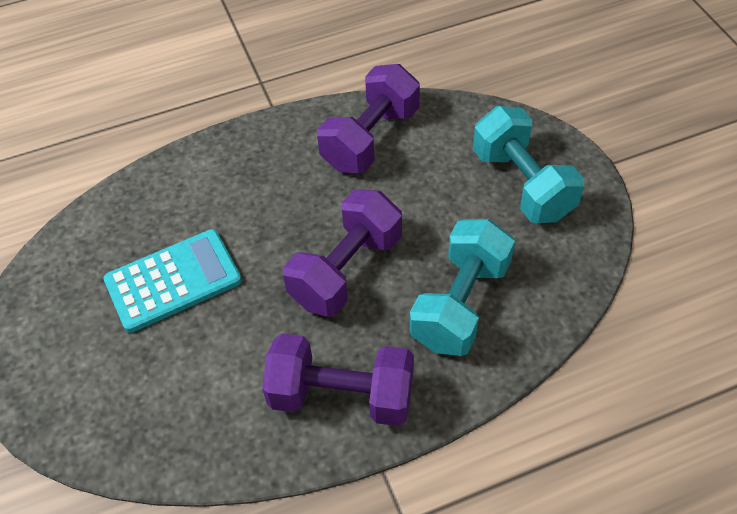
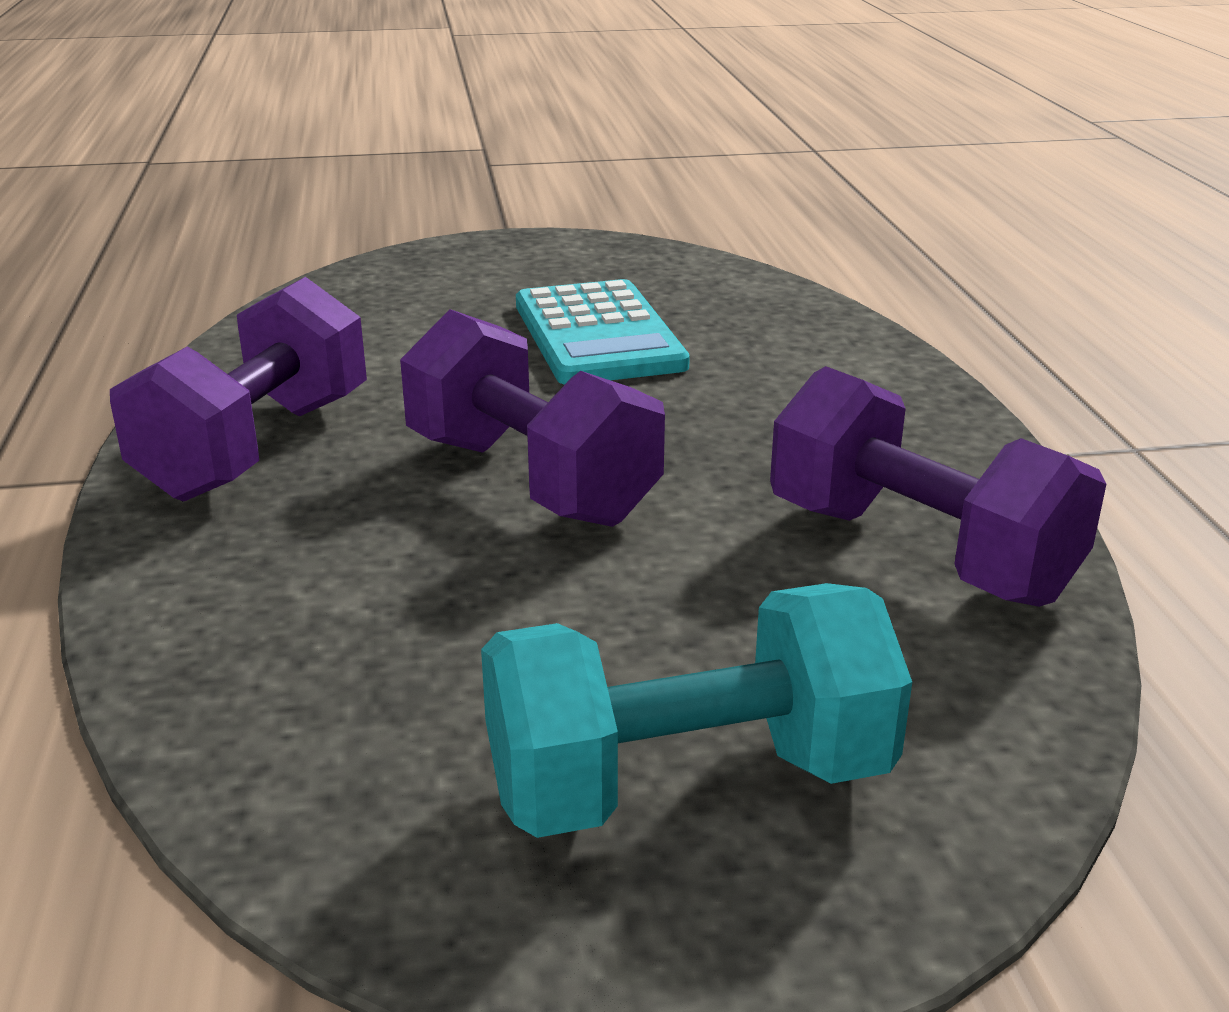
camera: 100 degrees right, 25 degrees down
(460, 304) = (351, 601): turquoise dumbbell -> none

